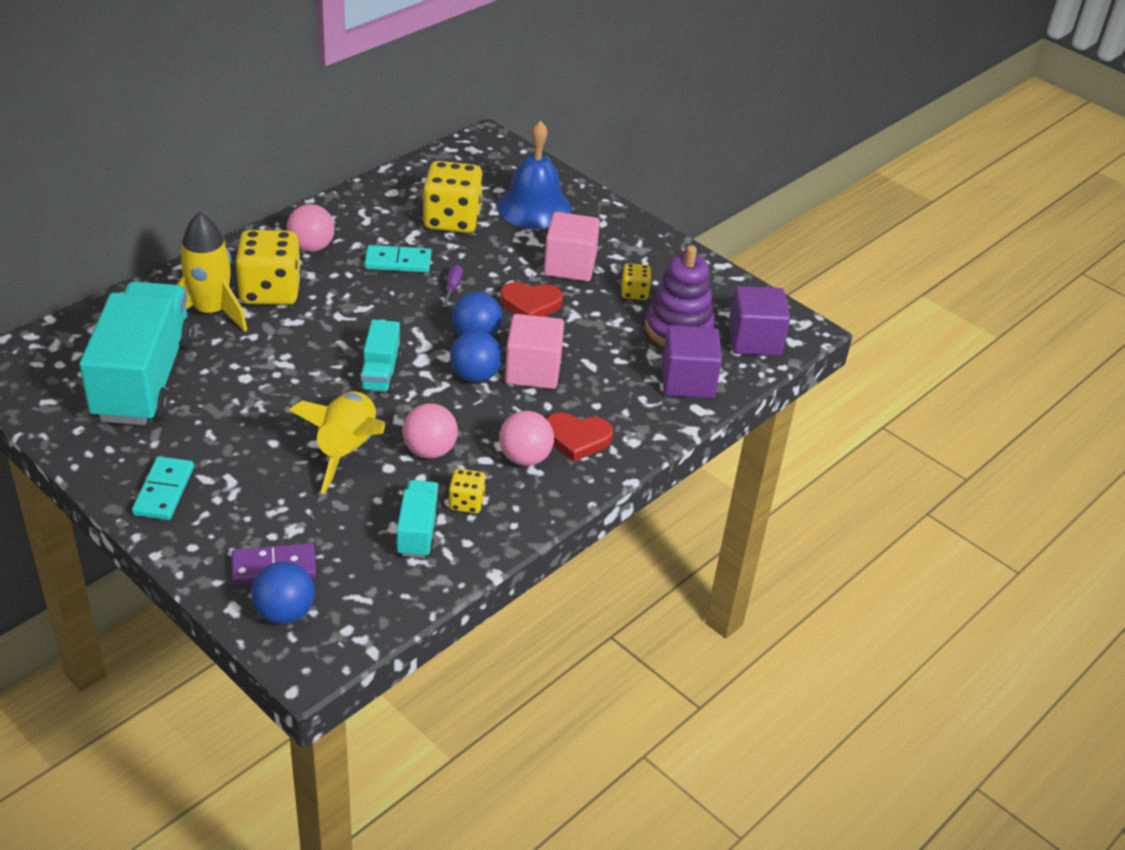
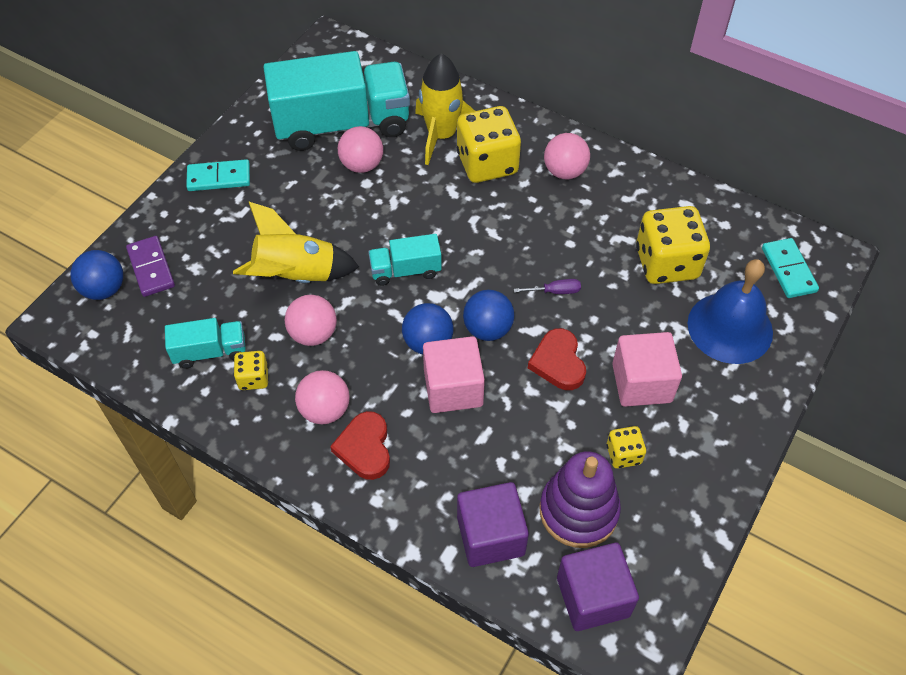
camera: 80 degrees right, 15 degrees up
(217, 376) = (362, 165): none -> pink ball
(398, 262) = (574, 239): turquoise domino -> turquoise domino (788, 270)

